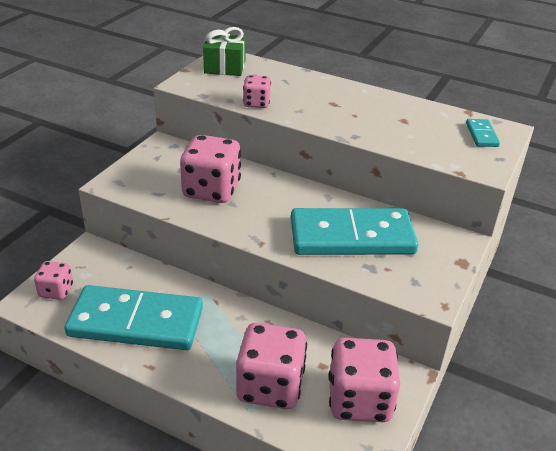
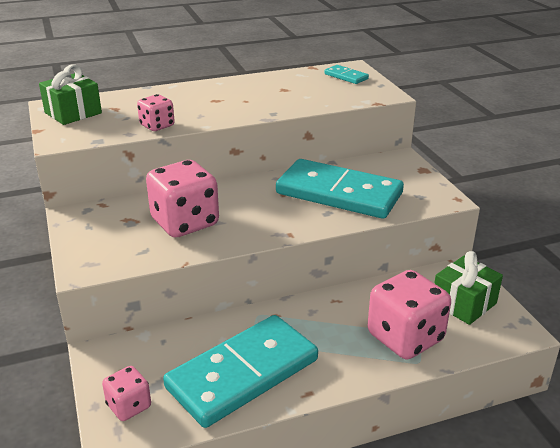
camera: 45 degrees left, 5 degrees down
(351, 236) = (339, 193): turquoise domino -> turquoise domino turned 75 degrees clockwise
(359, 400) = (464, 303): pink dice -> green gift

